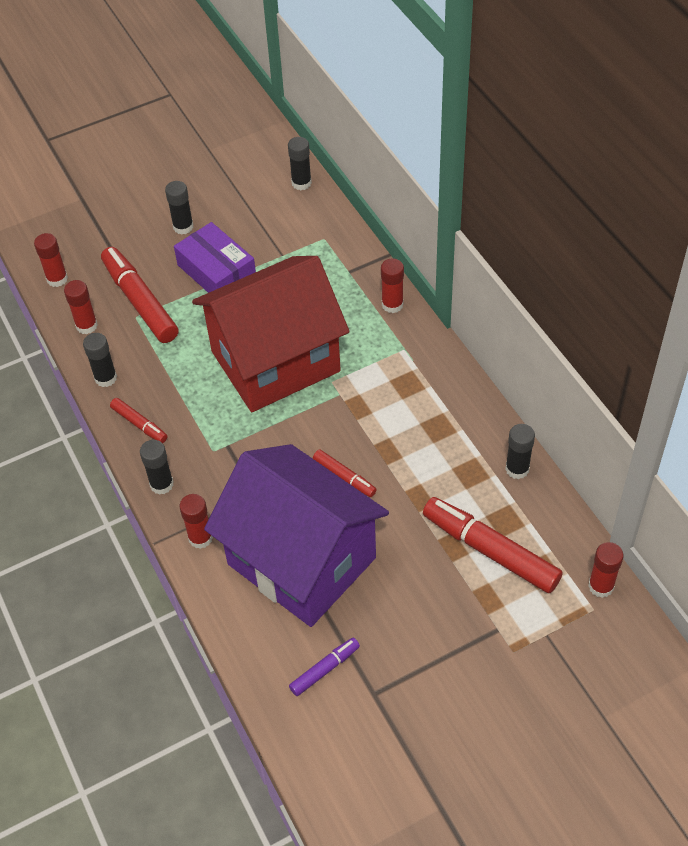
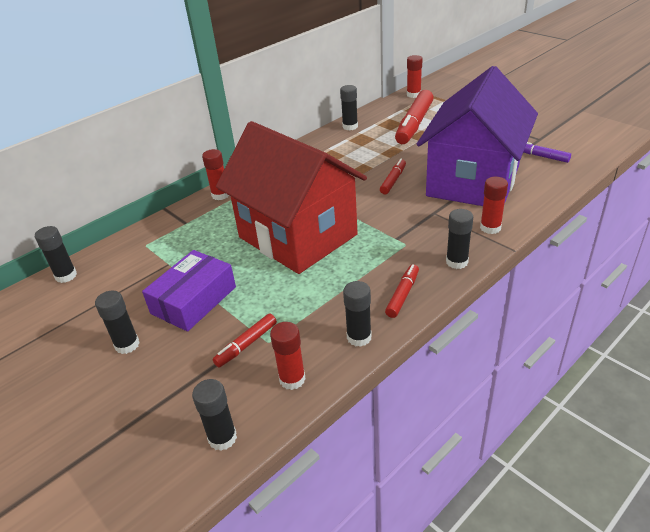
camera: 105 degrees left, 15 degrees down
(57, 279) = (222, 438): red glue stick -> black glue stick
(140, 302) = (247, 344): red marker -> red marker, size x0.51

